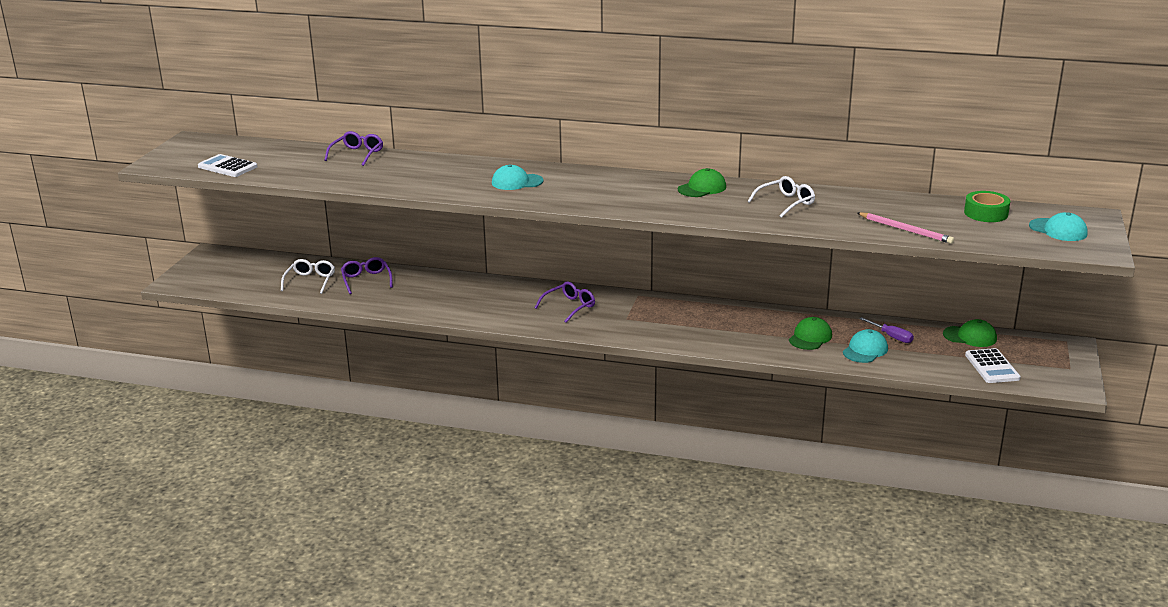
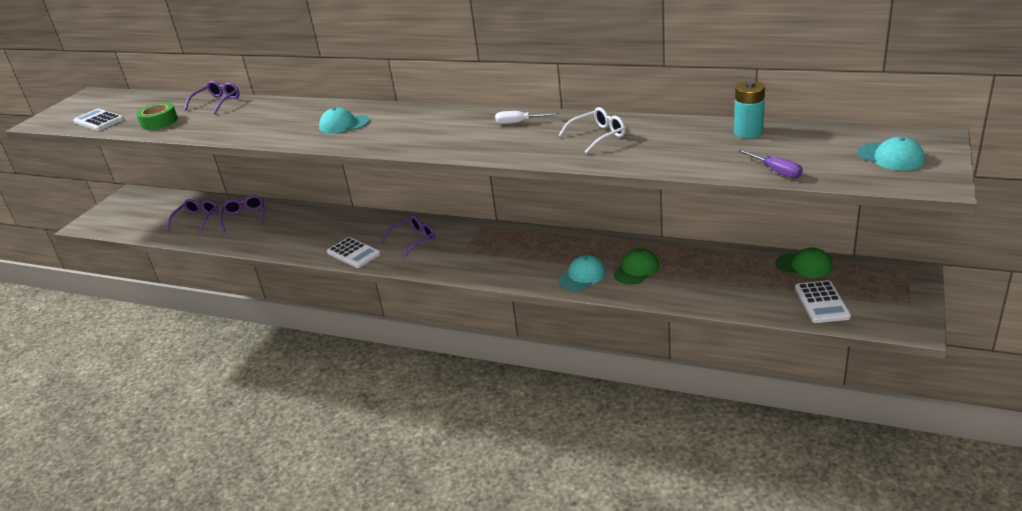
camera: 10 degrees right, 5 degrees up
(310, 281) = (197, 219): white glasses -> purple glasses
(508, 317) = (353, 253): none -> white calculator
(702, 188) = (519, 123): green cap -> white screwdriver
(865, 350) = (689, 284): turquoise cap -> turquoise cap (582, 276)
(891, 337) = (720, 267): purple screwdriver -> purple screwdriver (776, 171)
(905, 230) = (716, 163): pink pencil -> none
(927, 205) = (748, 132): none -> turquoise battery
(986, 213) = (811, 139): green tape -> green tape (159, 122)

